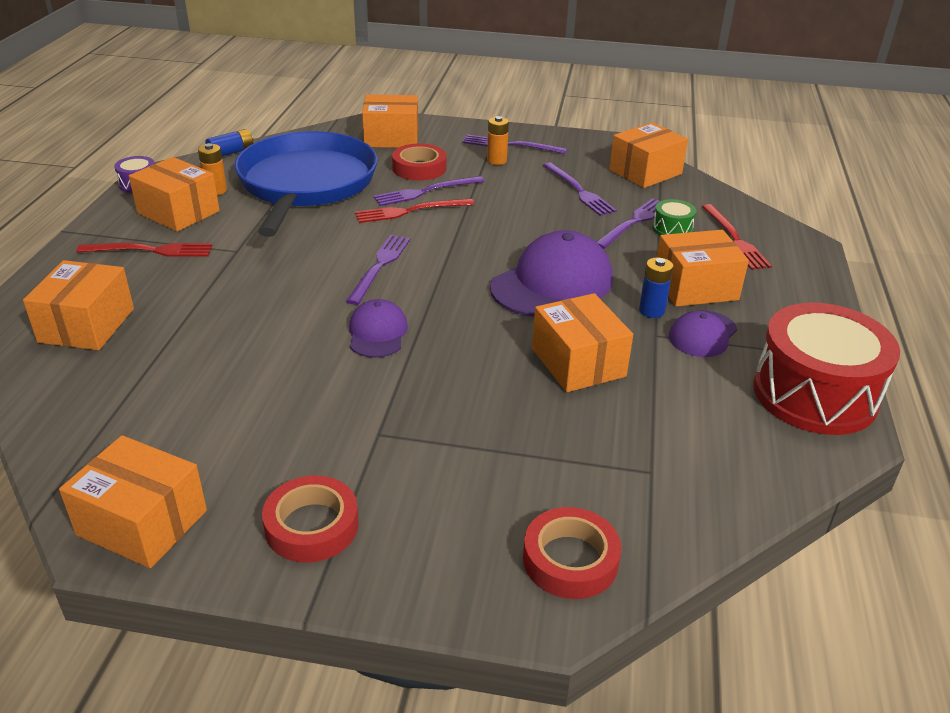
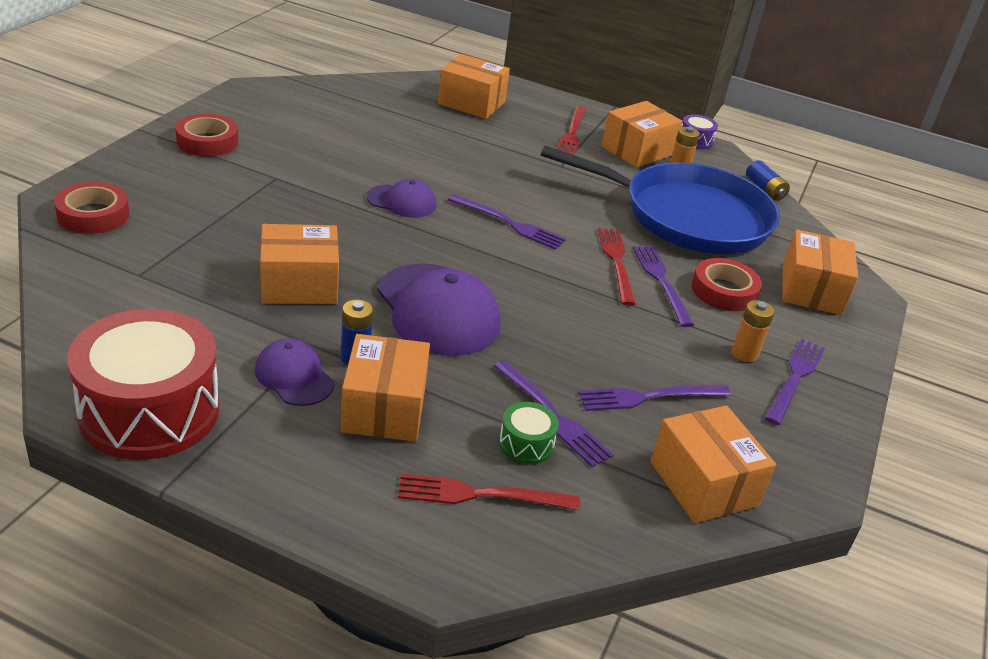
camera: 100 degrees right, 0 degrees up
(142, 523) = (255, 99): orange box -> none

